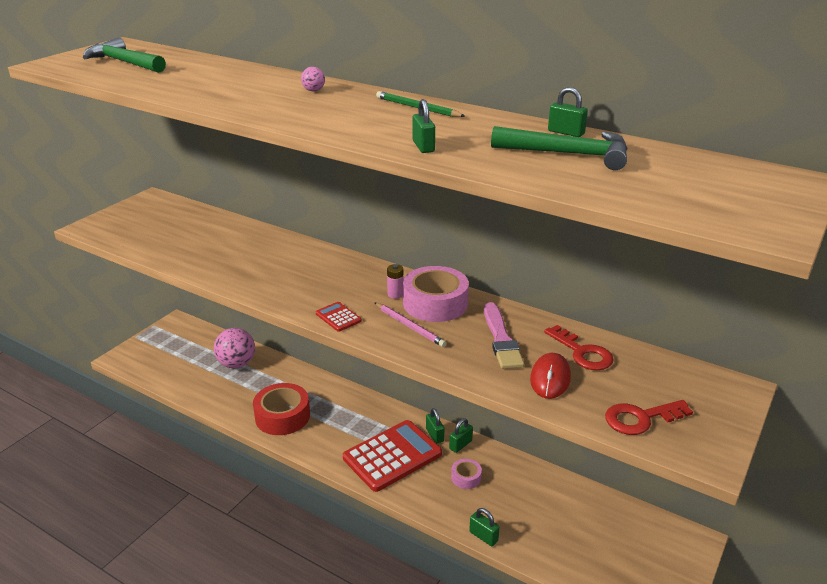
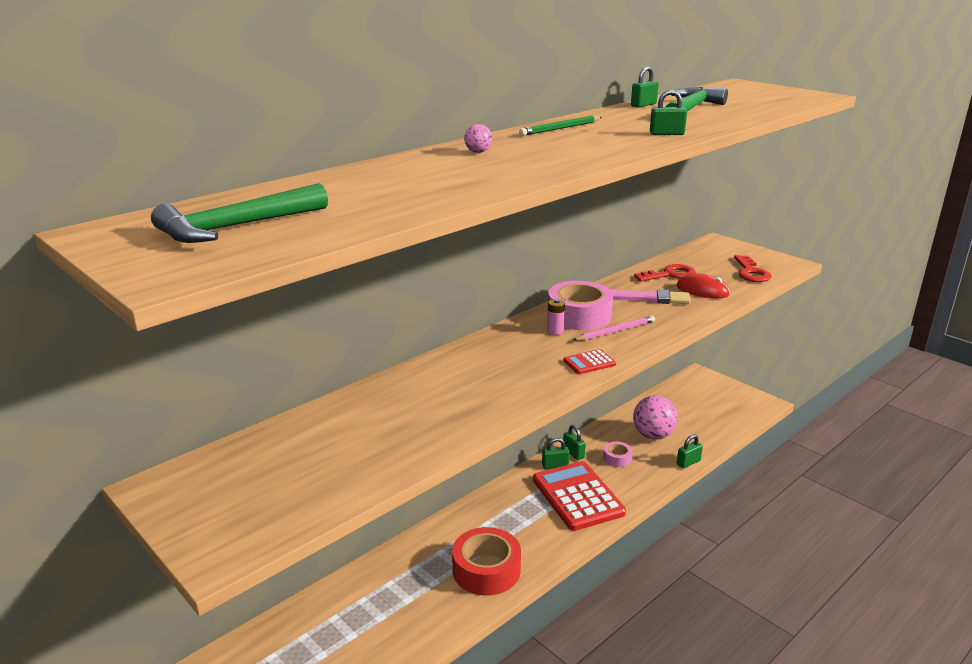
camera: 75 degrees left, 5 degrees down
(237, 364) = (356, 606): pink ball -> pink ball (653, 435)

